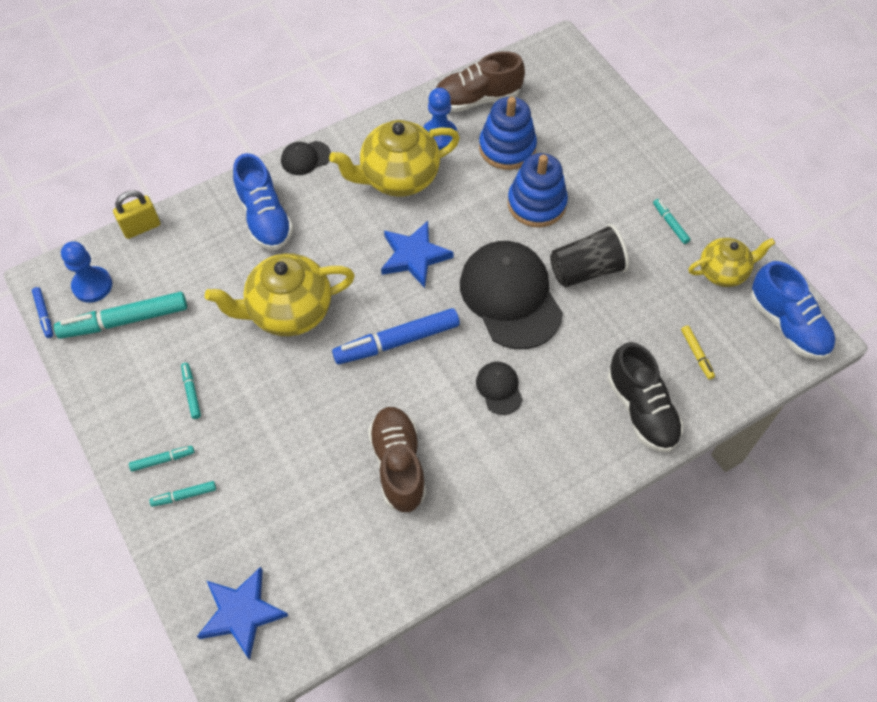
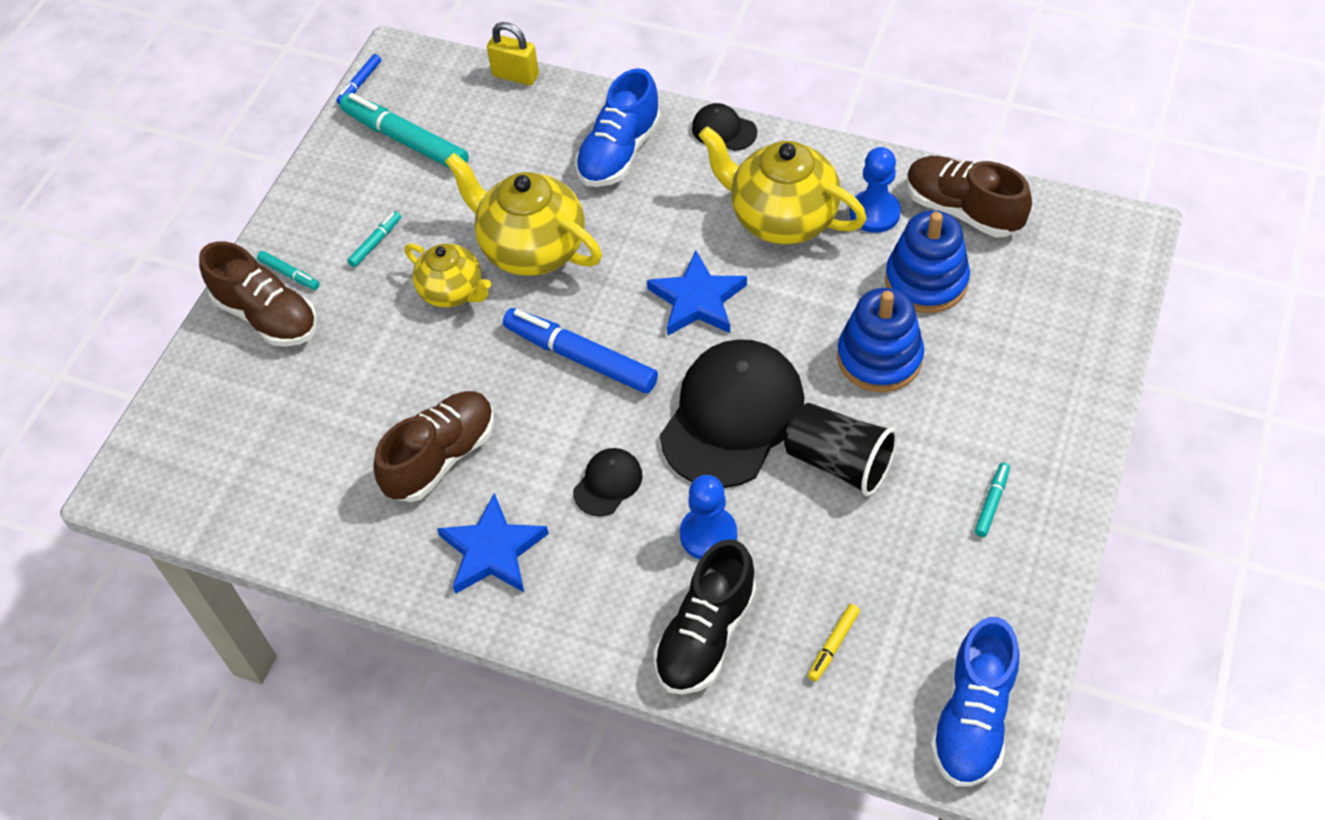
camera: 55 degrees right, 5 degrees down
(92, 285) = (420, 91): blue pawn -> blue pawn (708, 535)
(184, 495) = (267, 316): turquoise marker -> brown shoe
(241, 613) = (187, 444): blue star -> blue star (492, 550)
(723, 272) = (979, 601): yellow teapot -> yellow teapot (452, 291)

